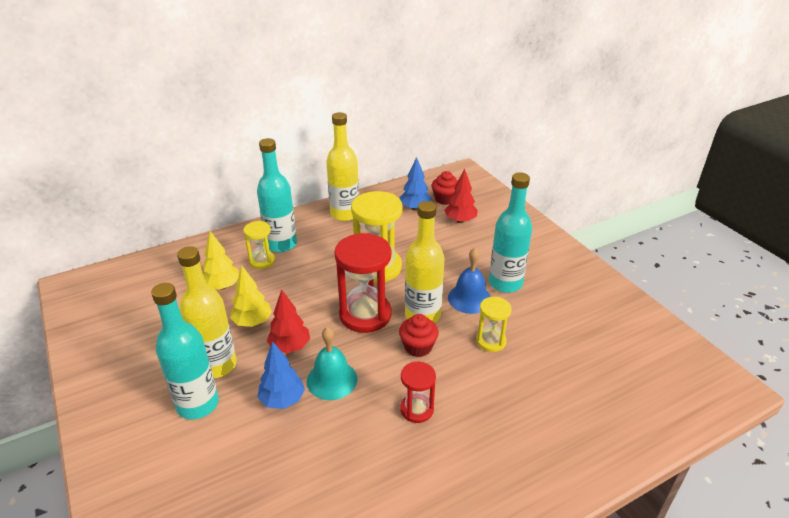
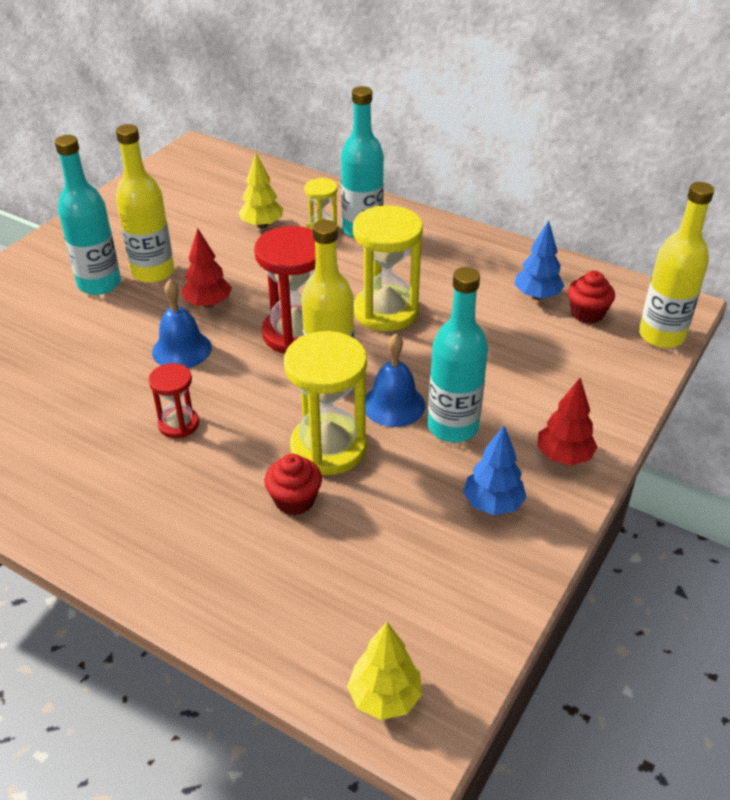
camera: 60 degrees right, 5 degrees up
(253, 322) = (225, 266): yellow tree -> yellow tree (385, 697)
(282, 400) = (135, 330): blue tree -> blue tree (493, 504)
(332, 380) = (182, 349): turquoise bell -> blue bell
(345, 214) = (463, 248): yellow bottle -> yellow bottle (661, 335)
(418, 347) = (274, 392): red cupcake -> red cupcake (294, 500)
(460, 220) = (551, 343): red tree -> red tree (563, 456)
(491, 341) = (328, 448): yellow hourglass -> yellow hourglass, size x1.83

